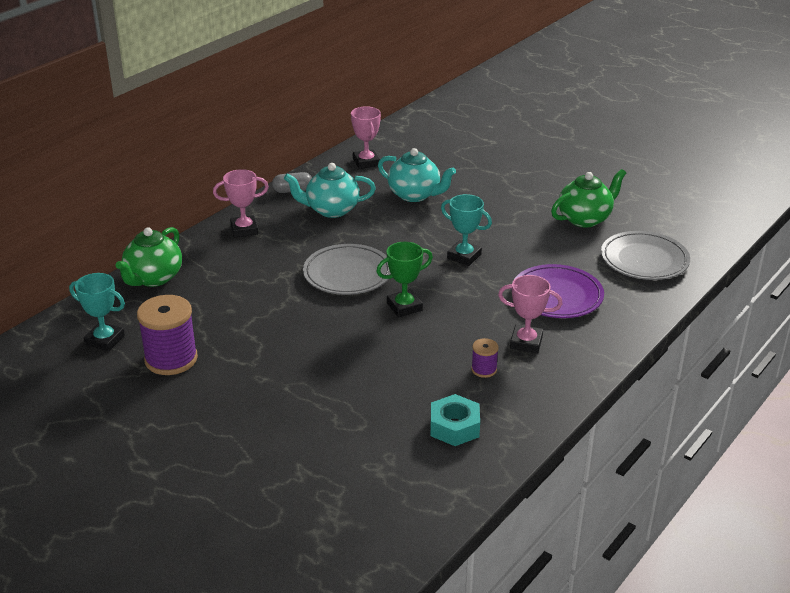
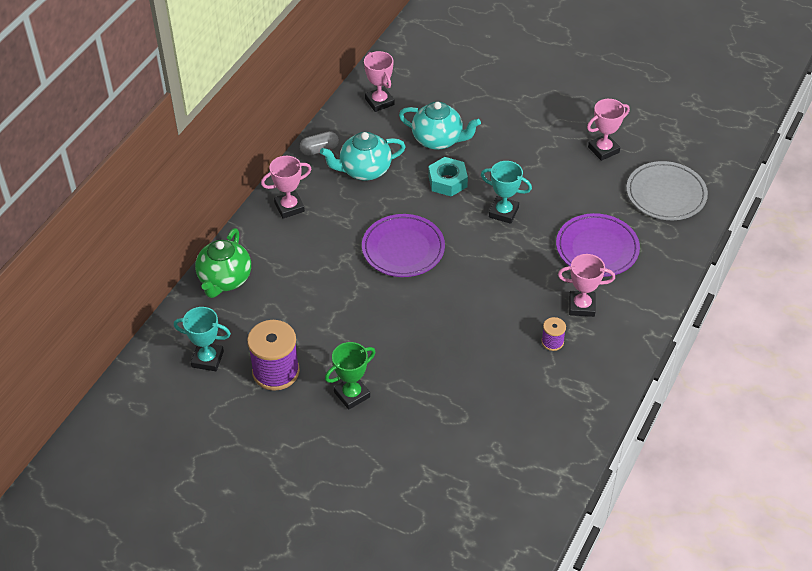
camera: 10 degrees left, 15 degrees up
(347, 274) = (403, 249): grey plate -> purple plate
(404, 307) = (465, 281): green trophy -> green trophy (352, 394)
(454, 427) = (542, 407): turquoise nut -> turquoise nut (447, 181)
(585, 219) = (603, 150): green teapot -> pink trophy

